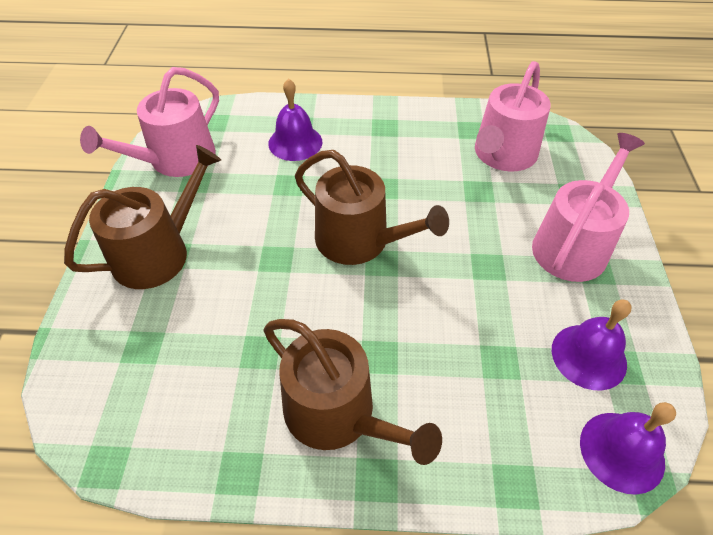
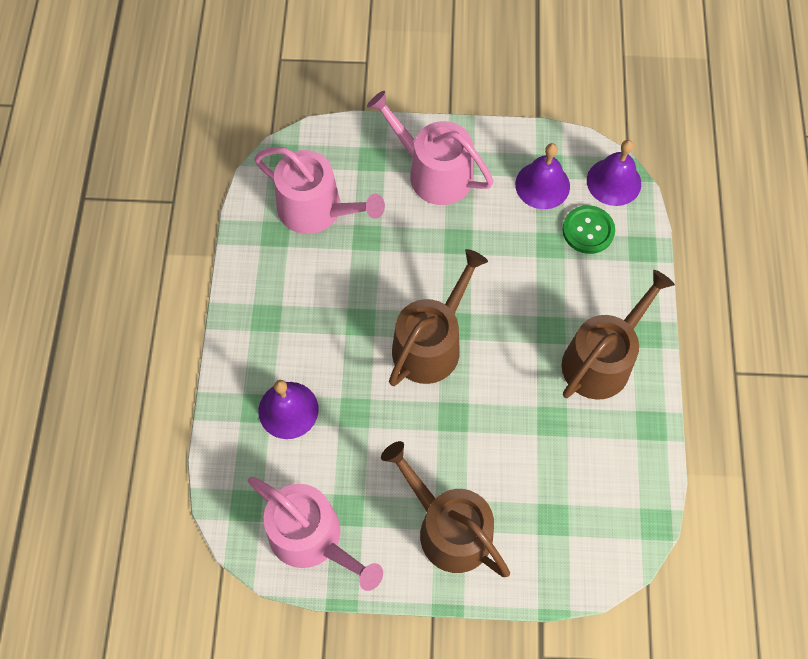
camera: 90 degrees left, 15 degrees up
(531, 409) = (588, 230): none -> green button

